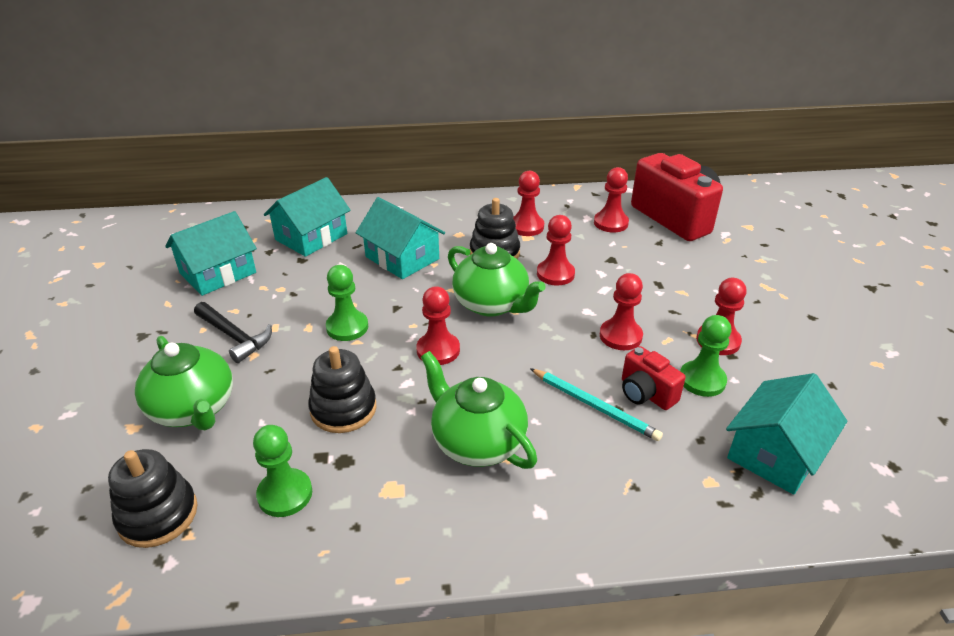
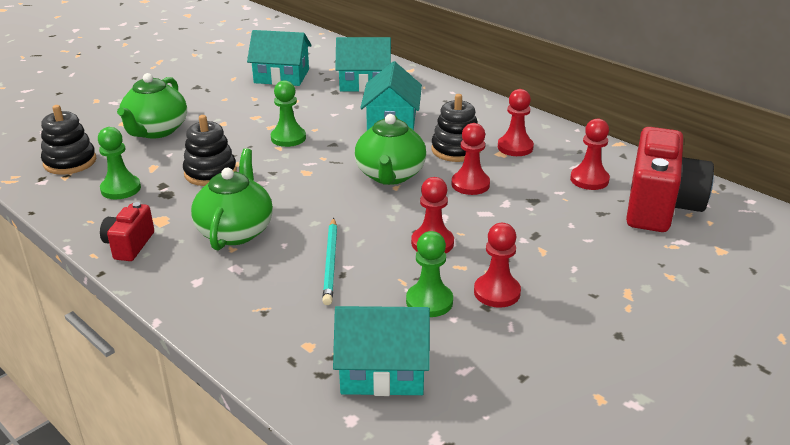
camera: 50 degrees right, 5 degrees down
(234, 337) = (230, 110): black hammer -> none
(438, 350) = (309, 178): red pawn -> none
(645, 393) = (375, 280): red camera -> red camera (129, 245)

